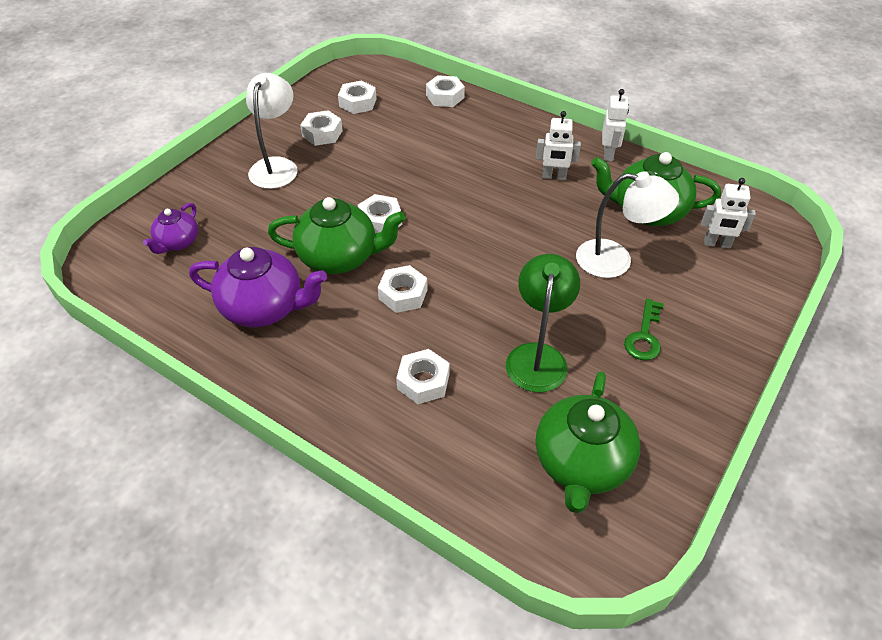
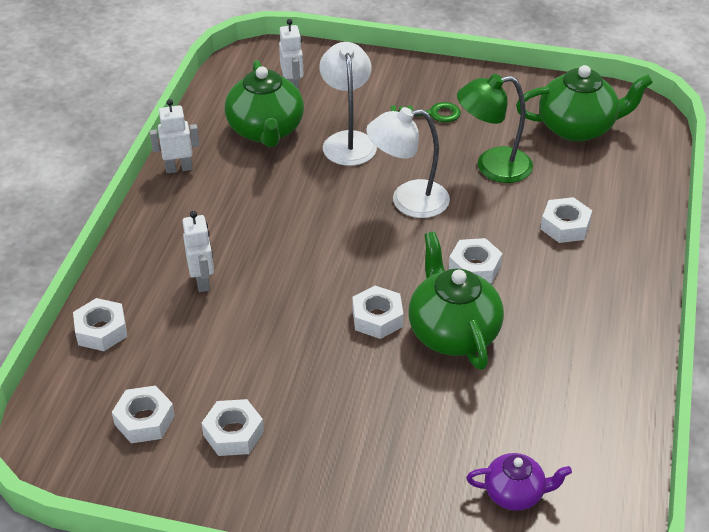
camera: 110 degrees left, 5 degrees down
(264, 308) = (557, 366): purple teapot -> none
(276, 166) = (325, 455): white lamp -> white lamp (408, 201)
(554, 176) = (237, 201): white robot -> white robot (203, 281)

